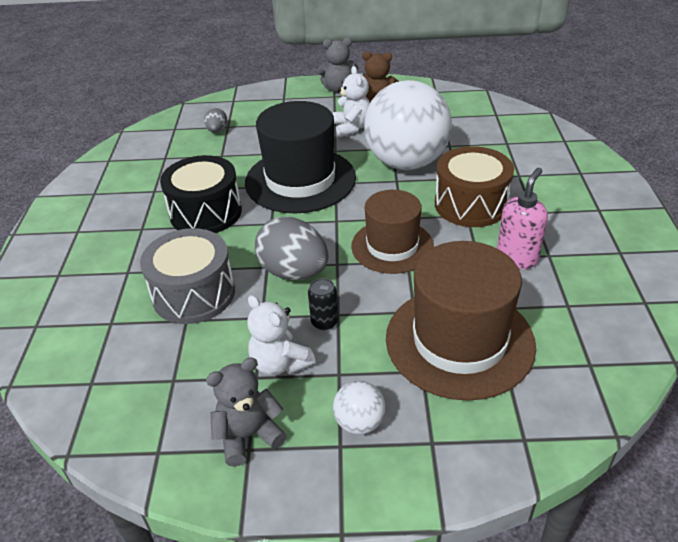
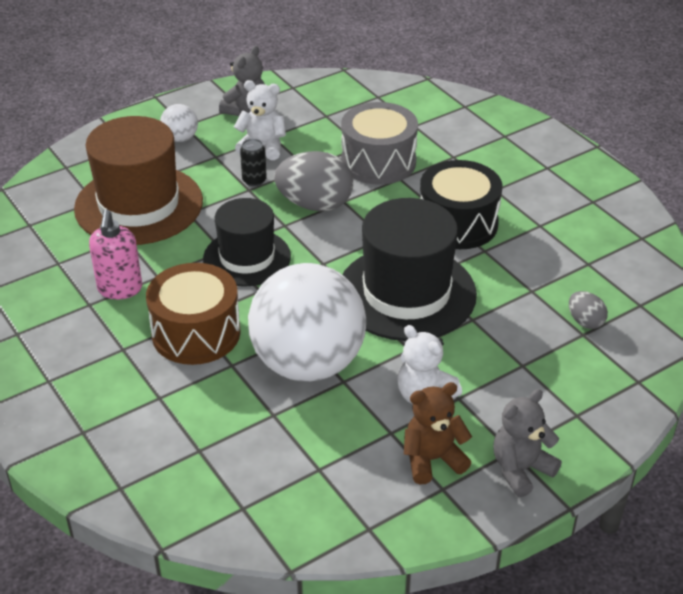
camera: 145 degrees right, 0 degrees up
(392, 246) = (247, 257): brown hat -> black hat

